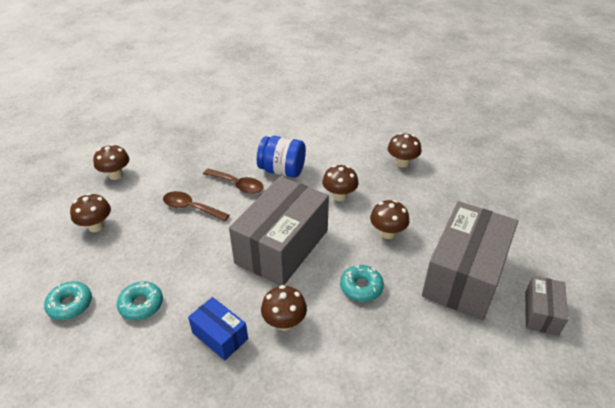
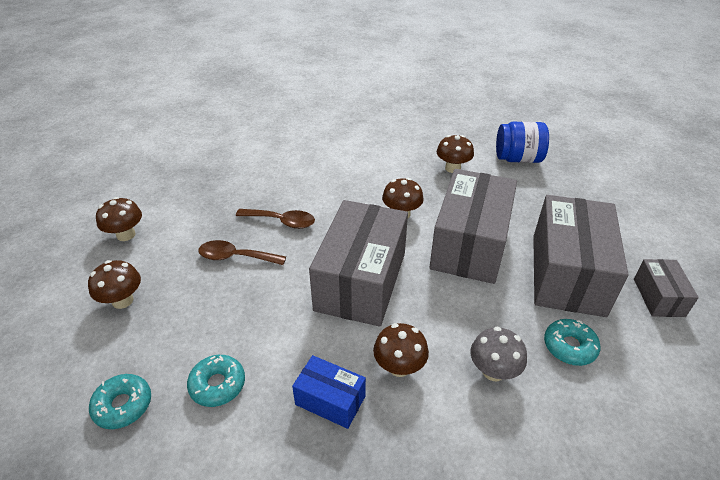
camera: 15 degrees left, 0 degrees up
(282, 170) = (326, 197): blue jar -> blue jar (518, 159)
(360, 343) = (493, 371): none -> grey mushroom
(361, 287) = (467, 309): turquoise donut -> turquoise donut (569, 347)
(387, 233) = (469, 244): brown mushroom -> grey box

